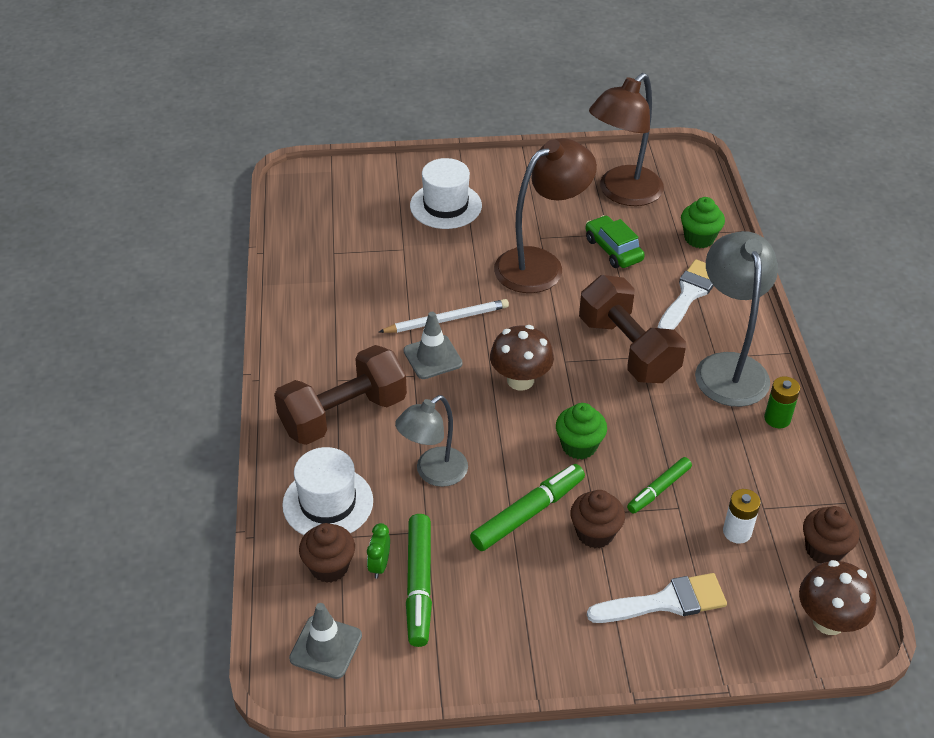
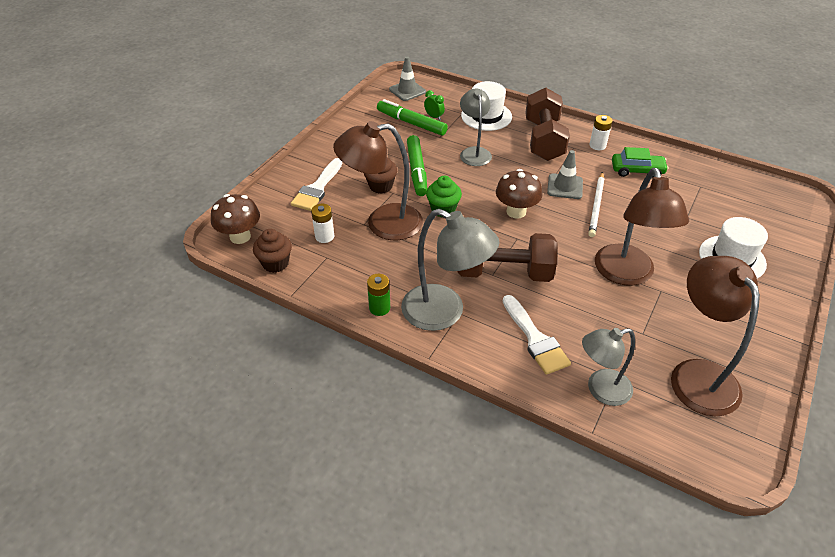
camera: 125 degrees right, 0 degrees up
(314, 359) = (597, 145): none -> white battery
(329, 567) = (448, 104): brown cupcake -> none
(613, 249) = (619, 324): green car -> green car (637, 170)
(659, 489) = (382, 223): green marker -> brown lamp
(699, 238) = (600, 390): green cupcake -> grey lamp

